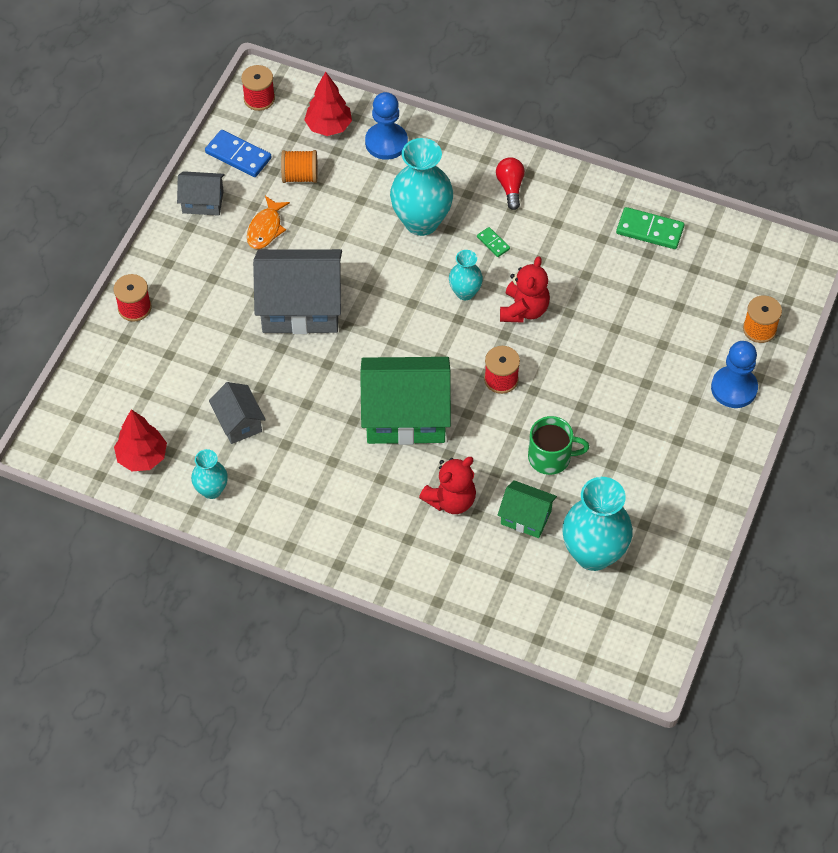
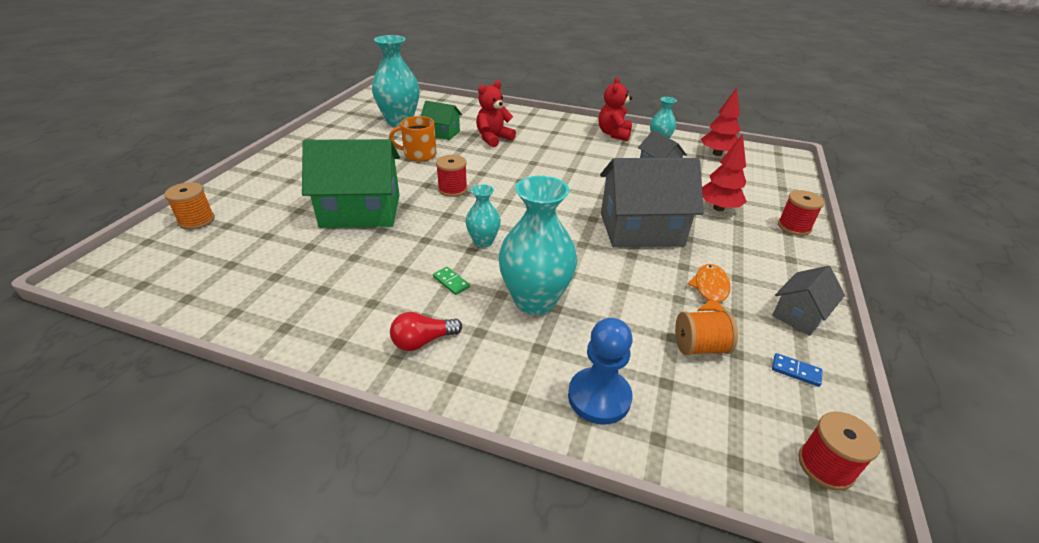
camera: 175 degrees right, 20 degrees down
(203, 202) = (799, 315): grey house -> grey house turned 45 degrees counterclockwise
(238, 156) = (796, 371): blue domino -> blue domino, size x0.53
(328, 127) = (692, 419): red tree -> red tree (718, 208)
(405, 416) = (530, 171): green house -> green house (361, 211)
(510, 187) = (423, 341): red light bulb -> red light bulb turned 75 degrees clockwise
(524, 310) = (425, 230): red teddy bear -> red teddy bear (614, 134)
(550, 457) = (419, 154): green mug -> orange mug
(649, 230) = (261, 298): green domino -> none
(734, 388) = (251, 186): blue pawn -> none

